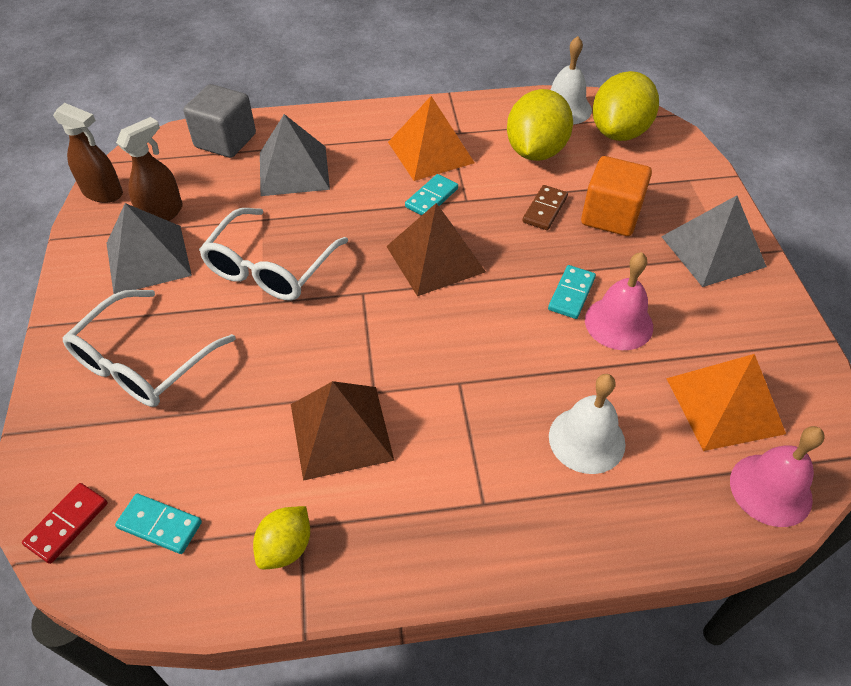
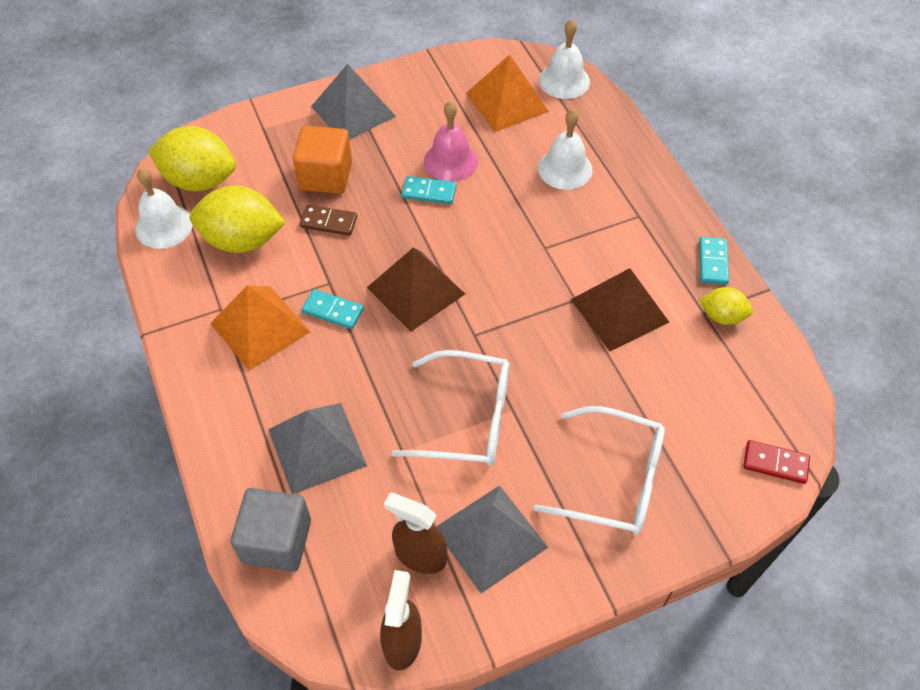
camera: 105 degrees left, 5 degrees up
(160, 525) = (745, 400): turquoise domino -> turquoise domino (713, 262)
(770, 489) = (564, 81): pink bell -> white bell

